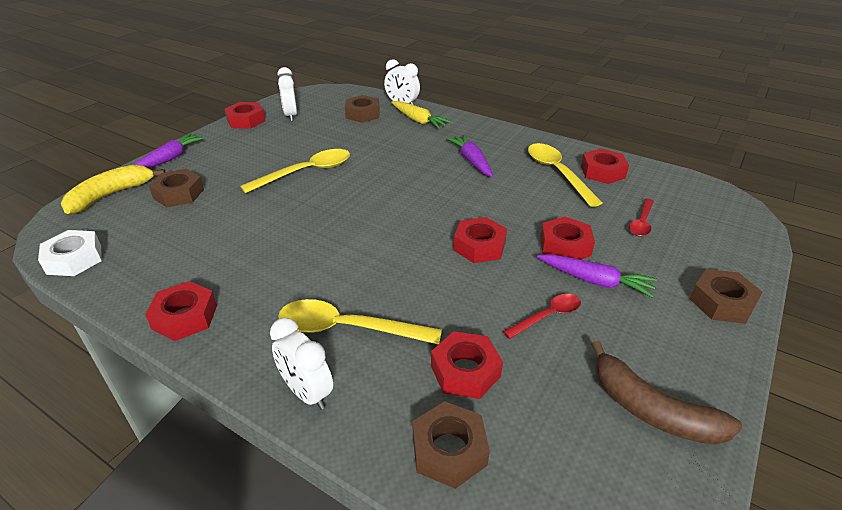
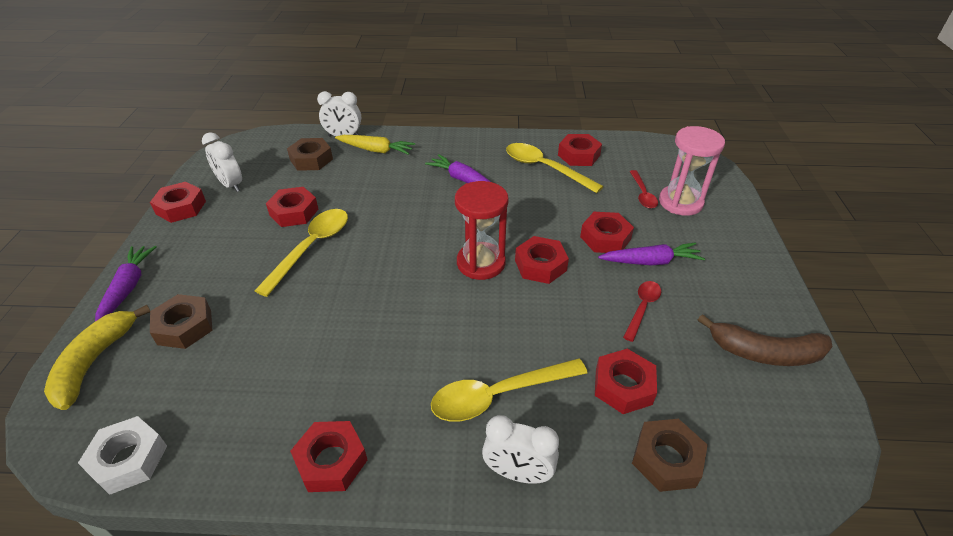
camera: 30 degrees left, 5 degrees up
(316, 145) = (294, 212): none -> red nut
(427, 226) = (481, 263): none -> red hourglass
(679, 242) = (680, 202): none -> pink hourglass
(721, 302) = (742, 244): brown nut -> none

